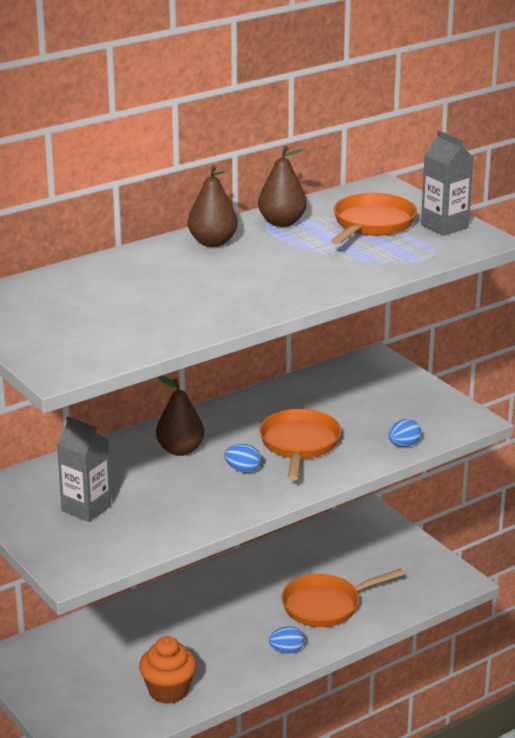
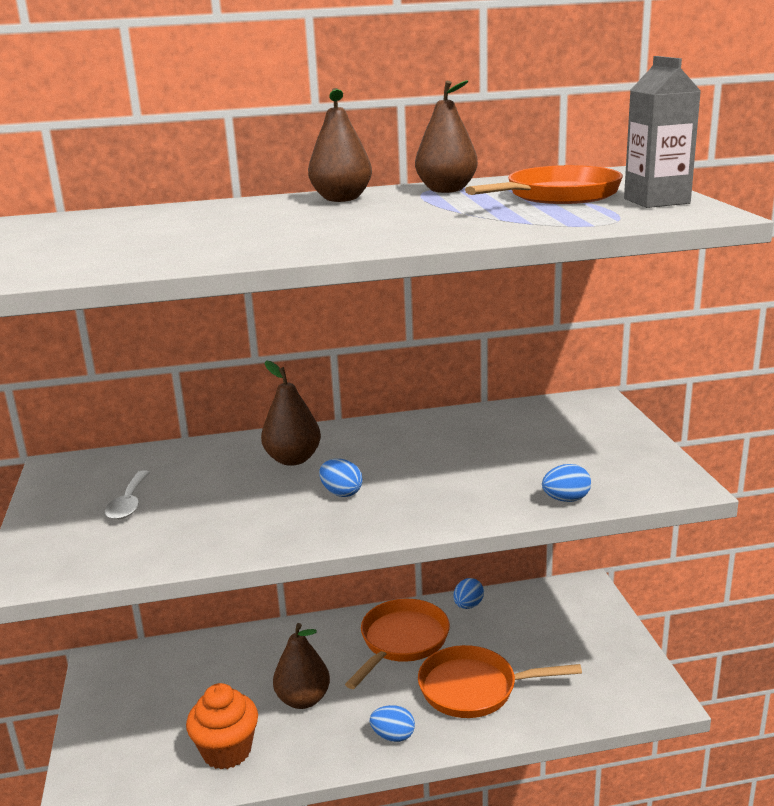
camera: 25 degrees right, 5 degrees down
(86, 508) = (129, 503): grey carton -> white spoon
(200, 644) = (303, 699): none -> brown pear
(283, 546) = (468, 605): none -> blue egg
(299, 444) = (433, 476): orange pan -> orange pan (402, 641)

